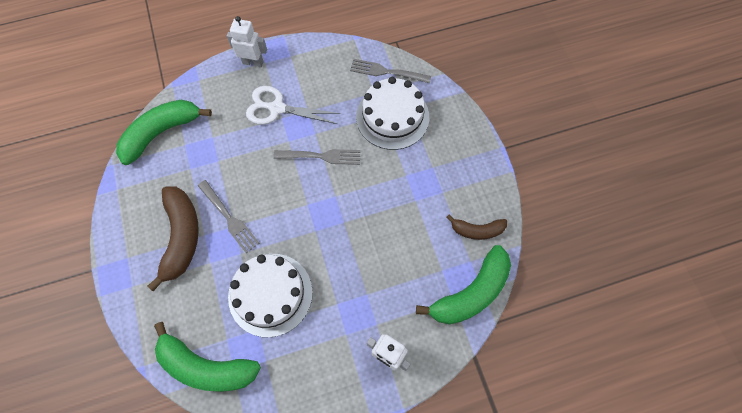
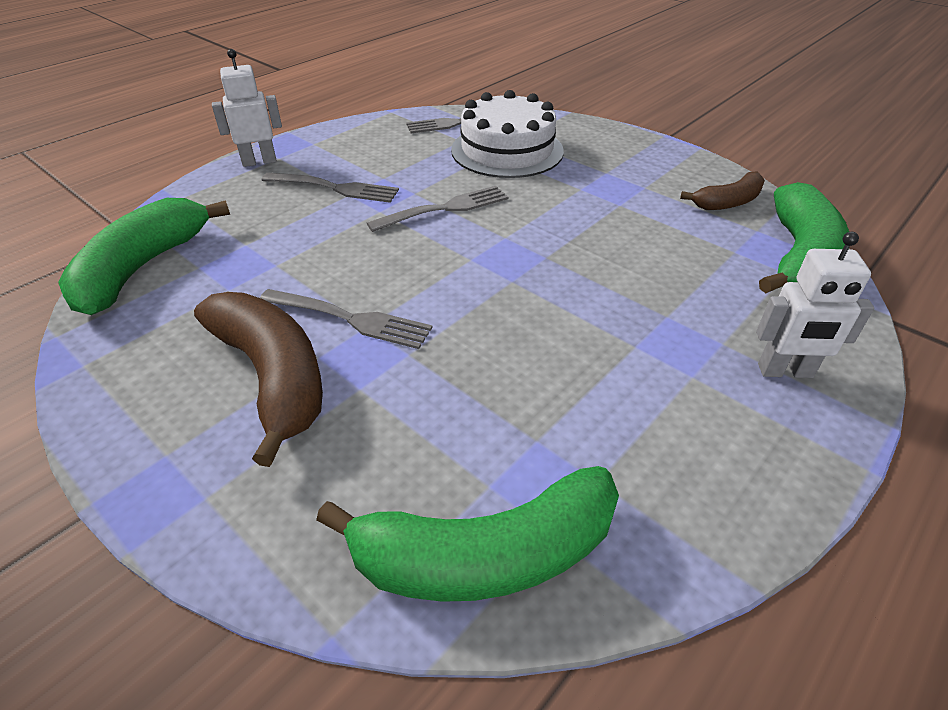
camera: 30 degrees left, 25 degrees down
(270, 294) = (513, 382): white cake -> none
(277, 108) = (334, 188): white scissors -> grey fork

